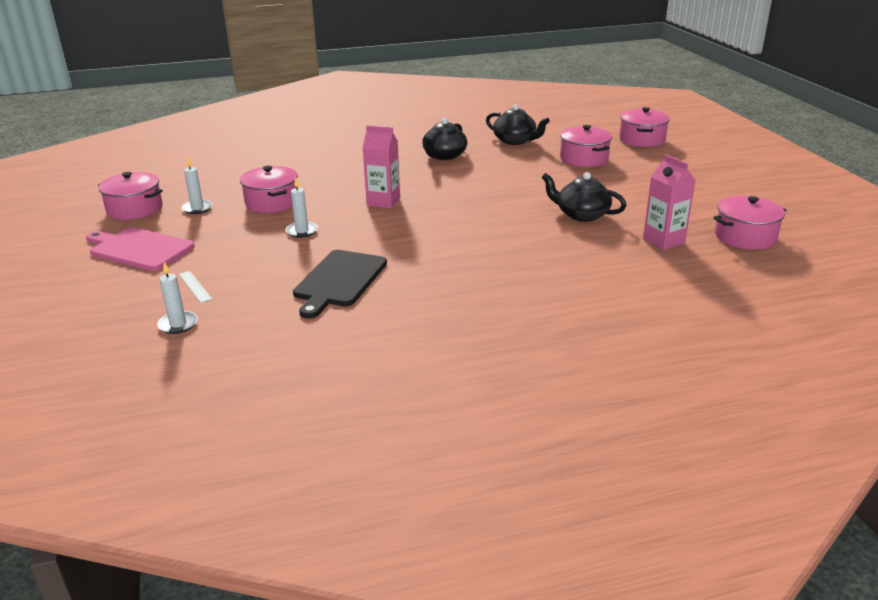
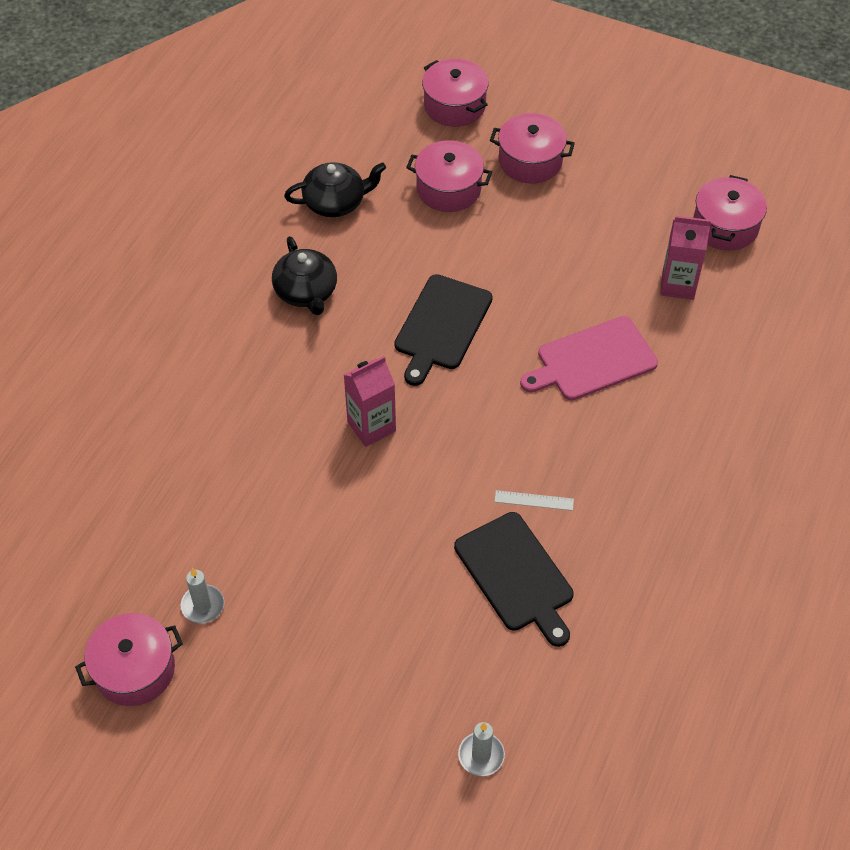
camera: 50 degrees left, 25 degrees up
(139, 249) = (263, 714): pink cutting board -> pink cutting board (592, 360)
(195, 286) = (411, 703): white ruler -> white ruler (534, 500)
(272, 202) = (264, 526): pink pot -> pink pot (530, 161)
(302, 231) = (371, 541): white candle -> none
(487, 192) = (442, 326): none -> black cutting board
(581, 215) = (570, 296): black teapot -> none

